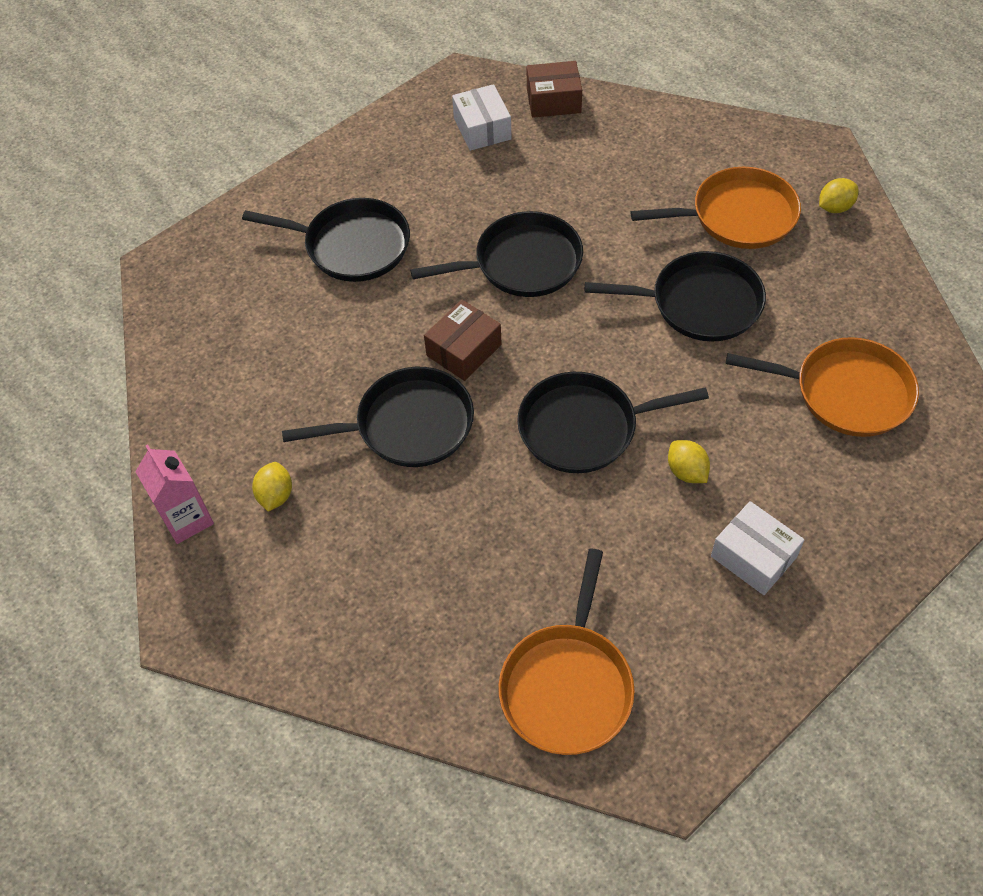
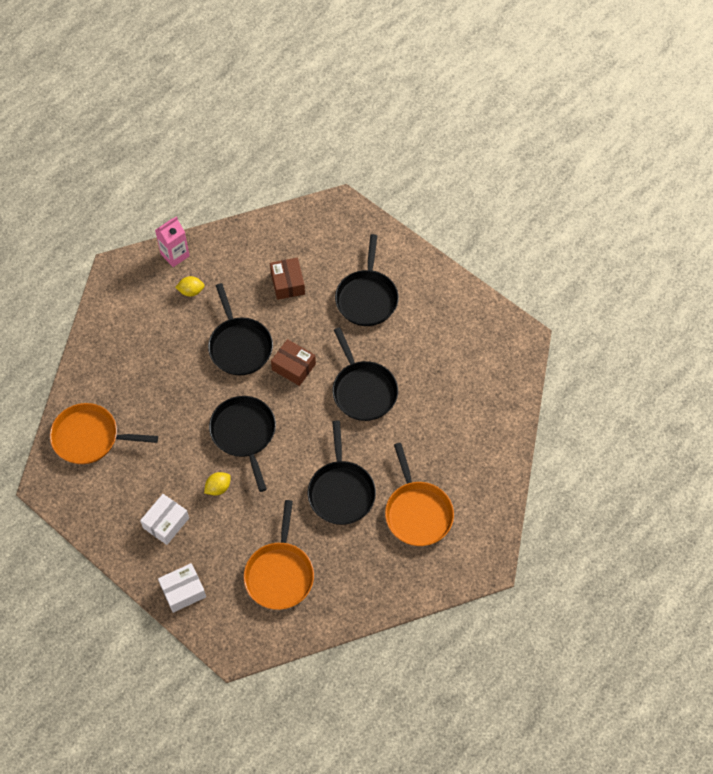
camera: 80 degrees right, 5 degrees up
(482, 128) = (477, 356): white box -> white box (183, 591)
(553, 100) = (511, 395): brown box -> brown box (287, 283)
(834, 207) = (432, 573): yellow lemon -> none

